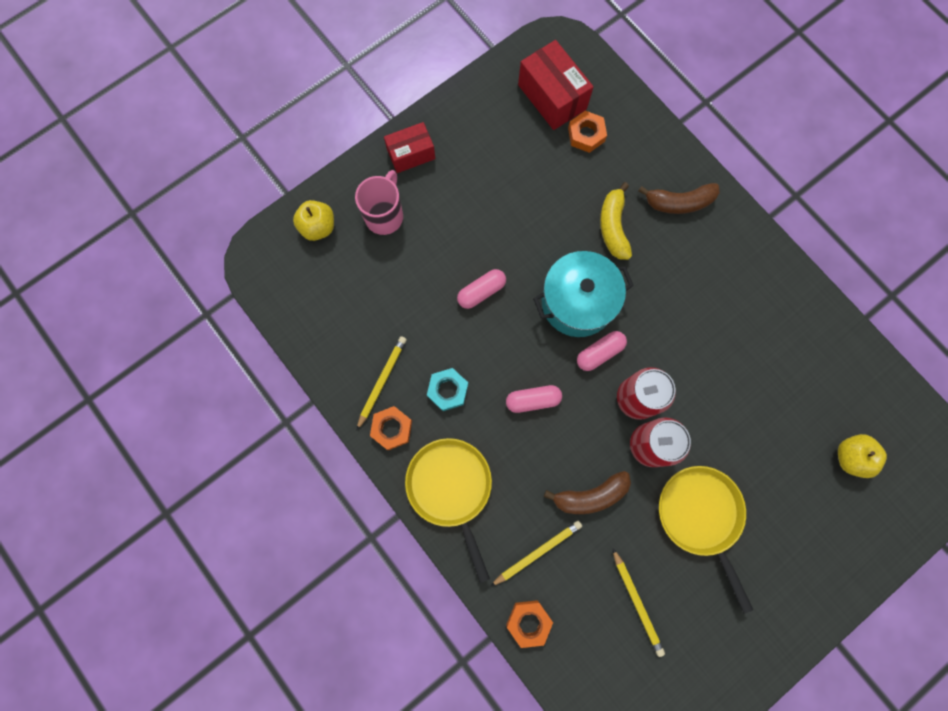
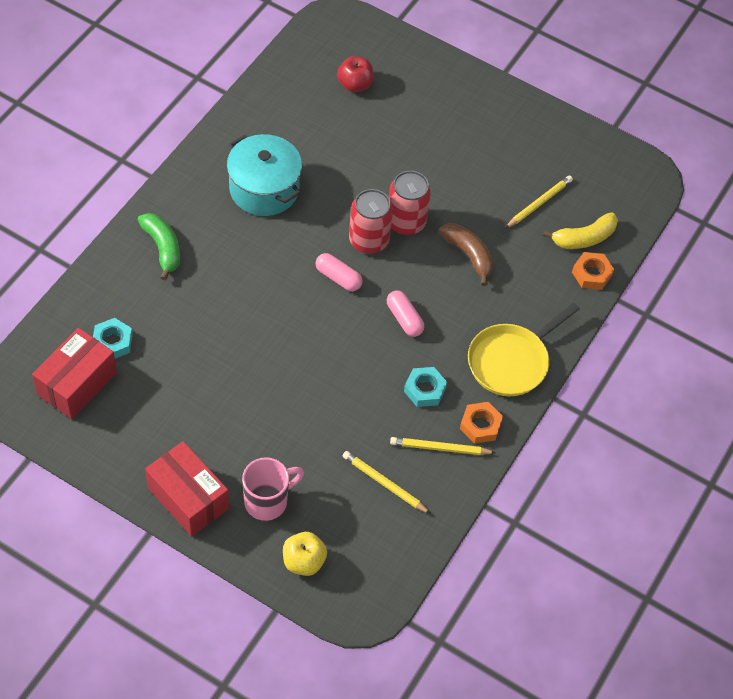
camera: 115 degrees left, 20 degrees down
(385, 215) = (267, 501): pink mug -> pink mug turned 150 degrees clockwise
(411, 154) = (188, 498): red box -> red box, size x1.51
(481, 291) = (316, 389): pink capsule -> none
(537, 552) = (533, 282): yellow pencil -> yellow pencil (384, 483)
(577, 302) = (296, 306): turquoise pot -> turquoise pot (264, 189)
(586, 135) = (112, 342): orange nut -> turquoise nut
(613, 227) = (207, 295): yellow banana -> yellow banana (584, 238)
(679, 202) = (162, 248): brown banana -> green banana
(700, 516) = (449, 174): yellow pan -> none
(850, 457) = (355, 85): yellow apple -> red apple

